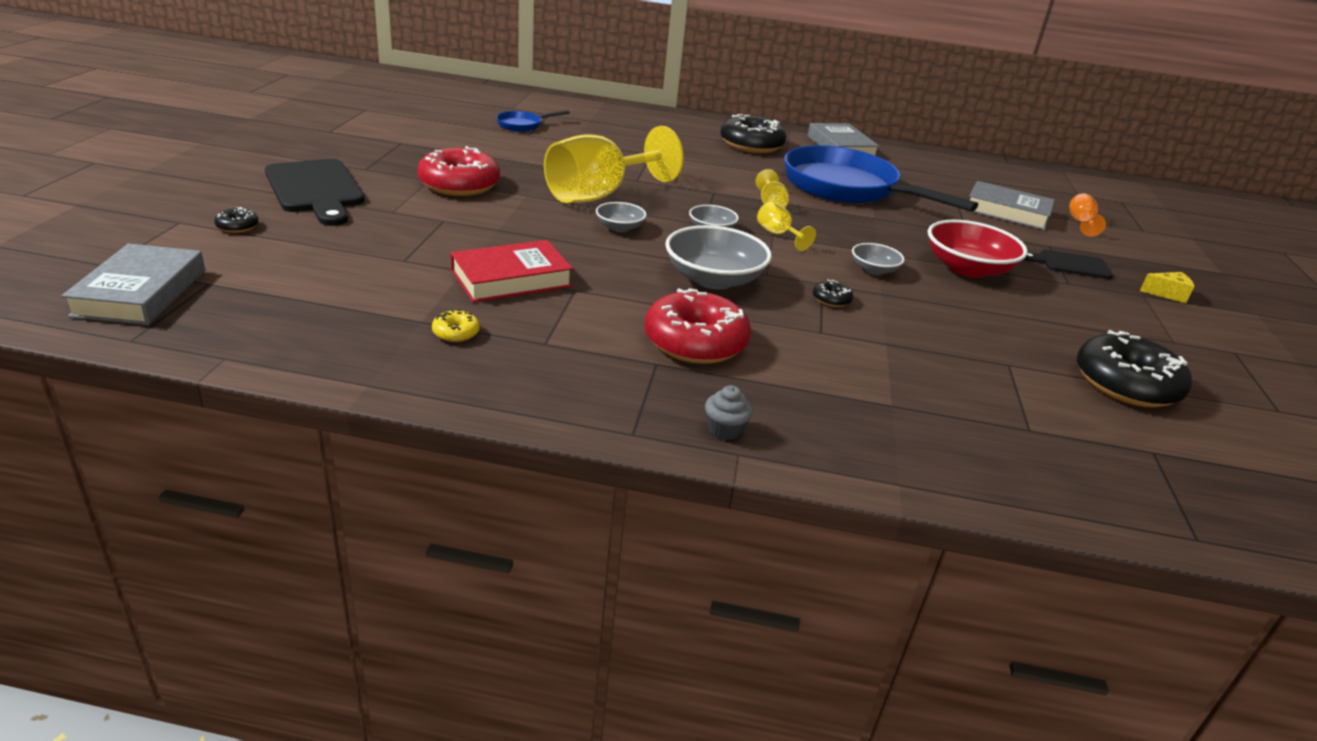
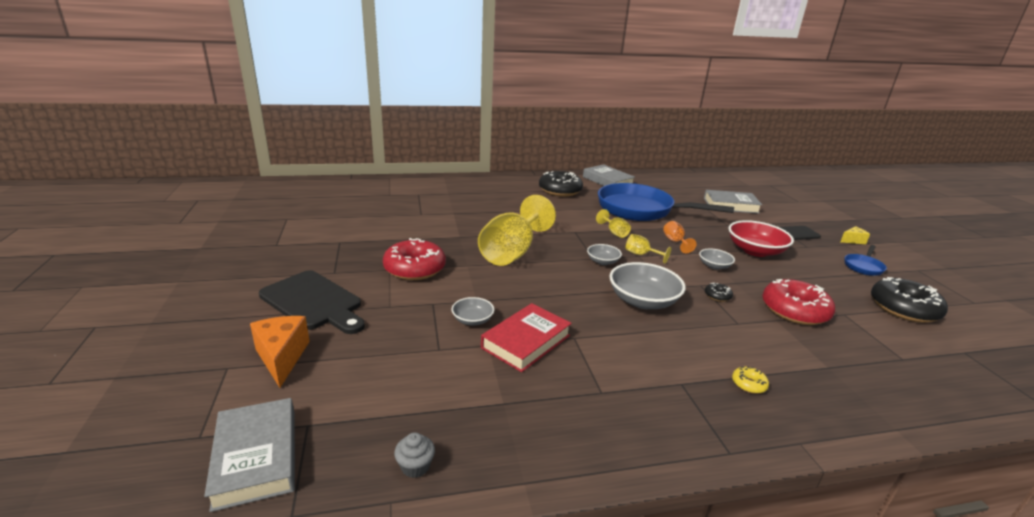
camera: 20 degrees left, 5 degrees down
(237, 226) = (282, 357): black donut -> orange cheese
(456, 333) = (537, 405): yellow donut -> yellow donut (748, 384)
(522, 125) = (410, 207): blue pan -> blue pan (863, 266)
(619, 227) = (549, 275): grey bowl -> grey bowl (472, 320)
(695, 342) = (684, 357): red donut -> red donut (794, 311)
(725, 429) = (773, 425): grey cupcake -> grey cupcake (415, 466)
(1081, 223) = (769, 204): orange goblet -> orange goblet (675, 242)

